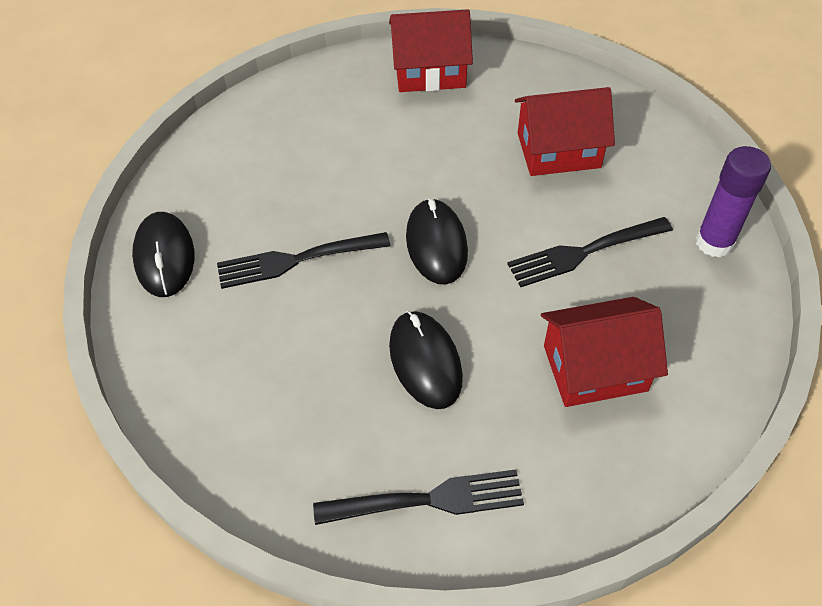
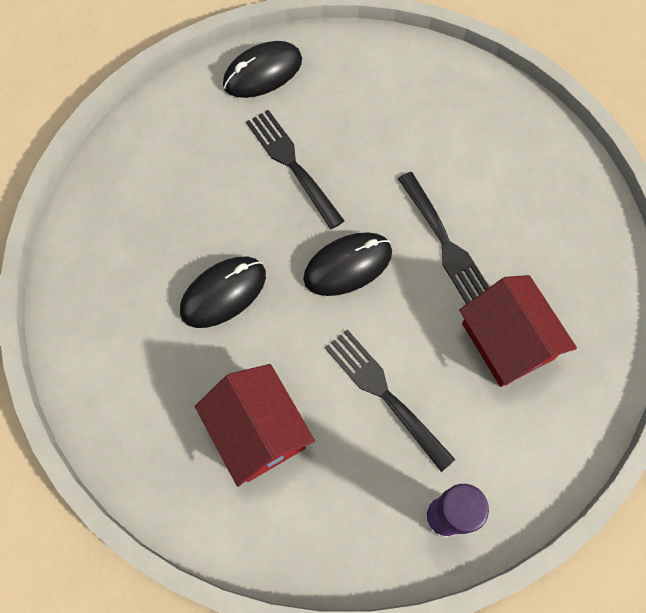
camera: 70 degrees right, 15 degrees up
(426, 500) = (101, 331): black fork -> black fork (444, 243)
(429, 71) = (564, 194): red house -> none

